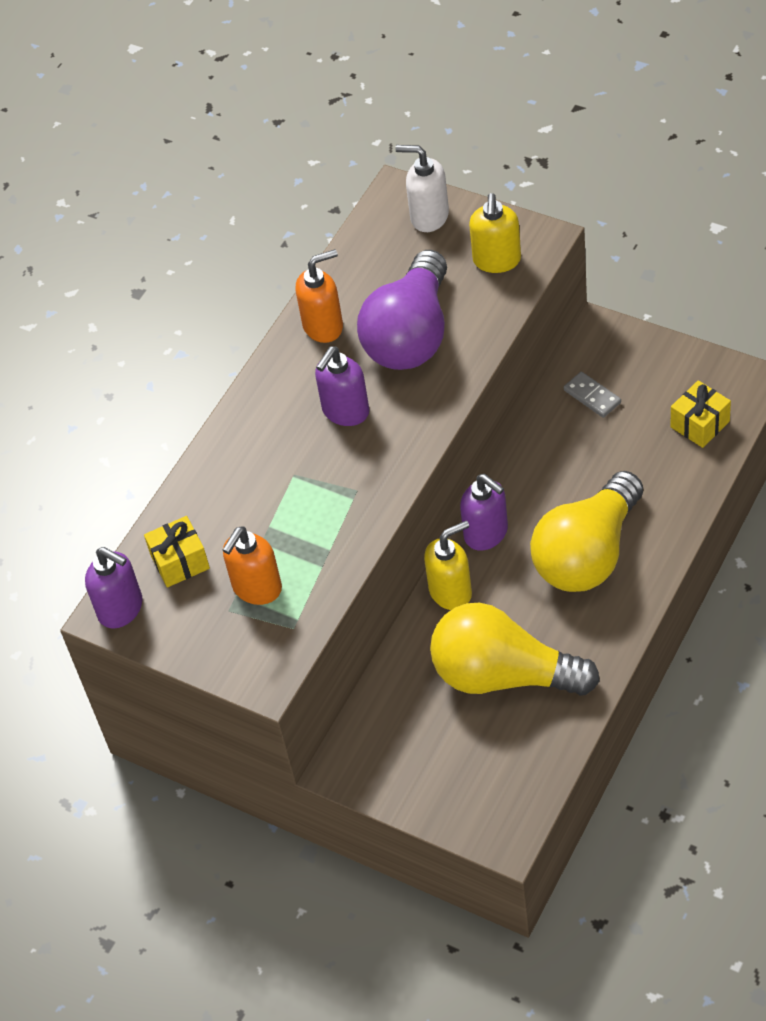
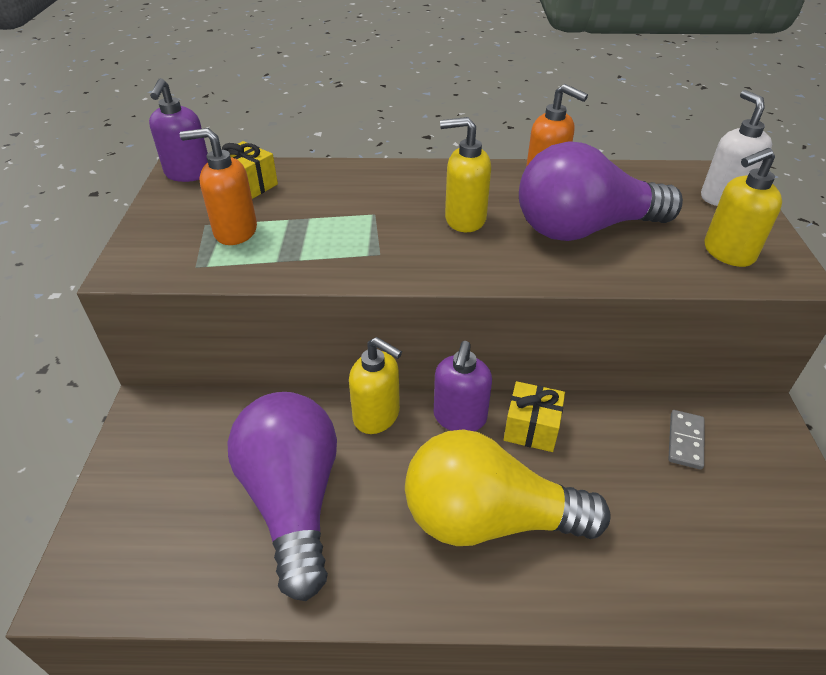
camera: 55 degrees right, 10 degrees down
(345, 411) = (464, 219): purple soap dispenser -> yellow soap dispenser
(503, 675) = (293, 499): yellow light bulb -> purple light bulb
(700, 424) = (745, 565): yellow gift -> yellow gift (531, 428)

